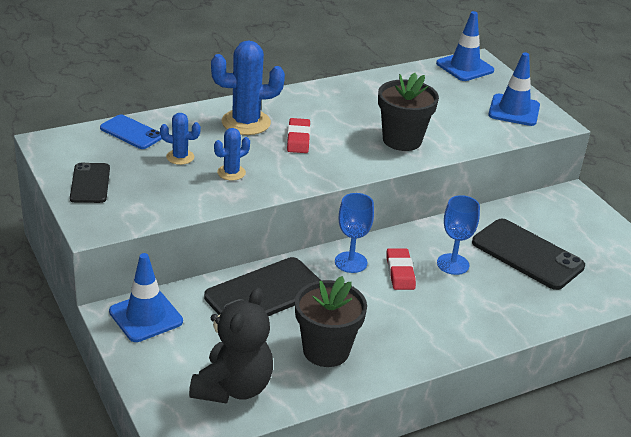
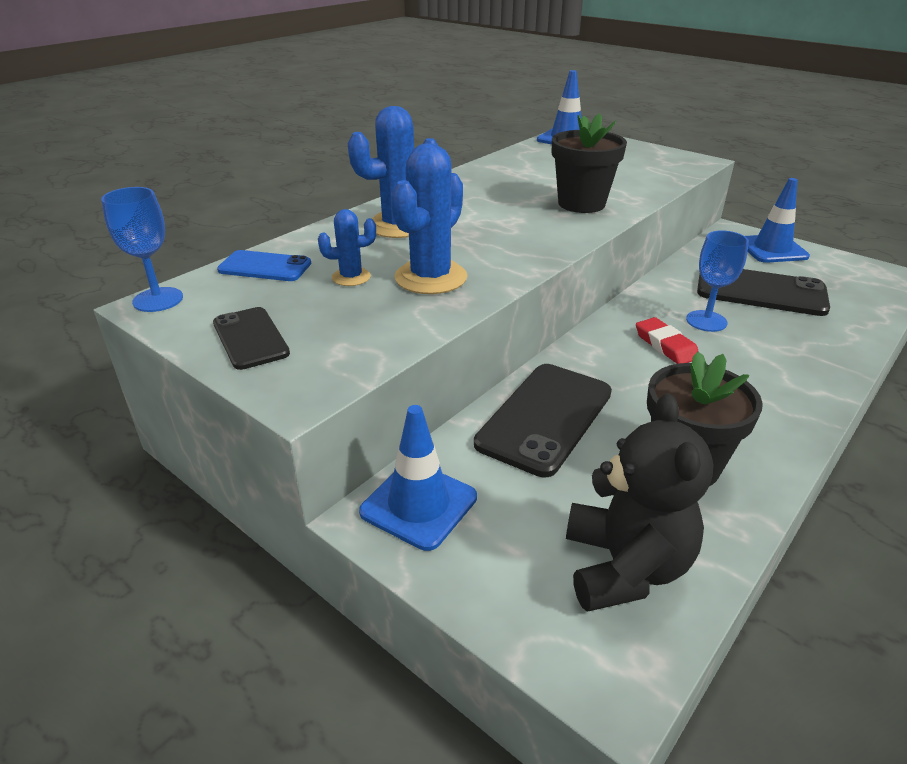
camera: 20 degrees left, 0 degrees up
(231, 173) = (431, 277): blue cactus -> blue cactus, size x1.87
(298, 139) = (474, 227): red eraser -> none
(351, 262) = (605, 351): blue goblet -> blue goblet (158, 300)
(514, 110) = (651, 159): blue traffic cone -> blue traffic cone (772, 249)

